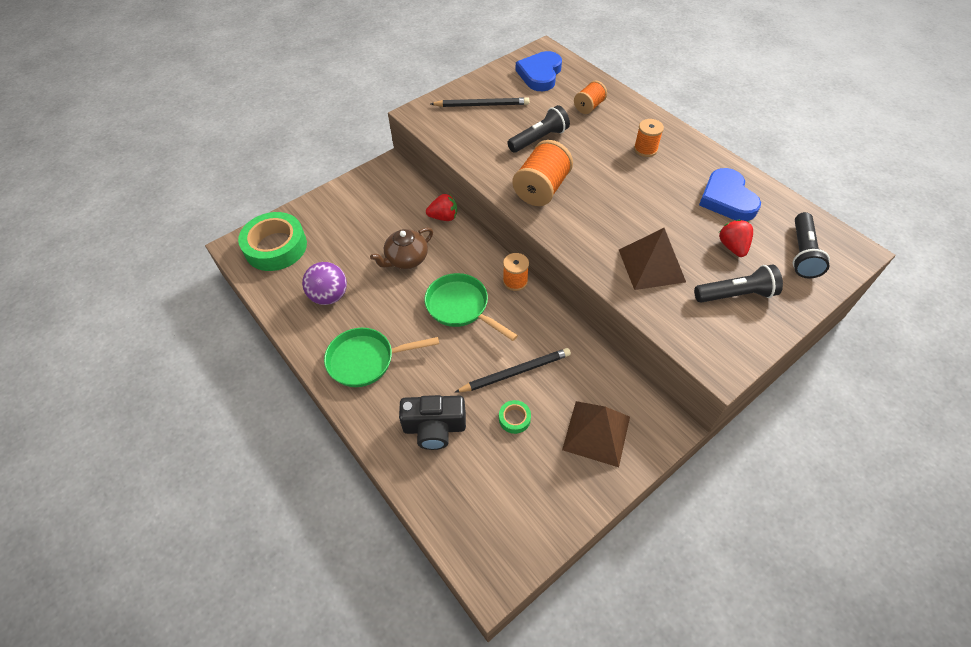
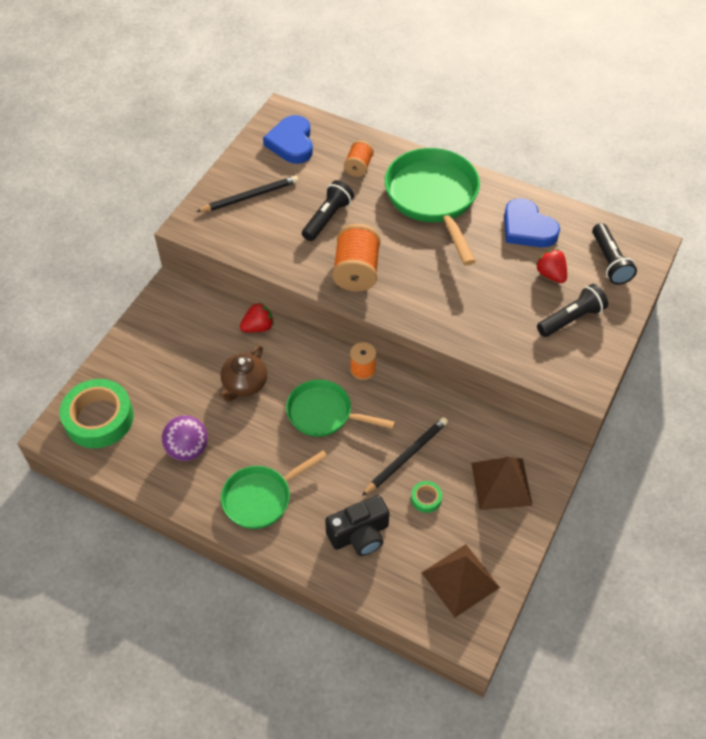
camera: 25 degrees left, 0 degrees up
(645, 149) = (433, 198): orange spool -> green pan
(651, 265) = (490, 316): brown pyramid -> brown pyramid (460, 580)

